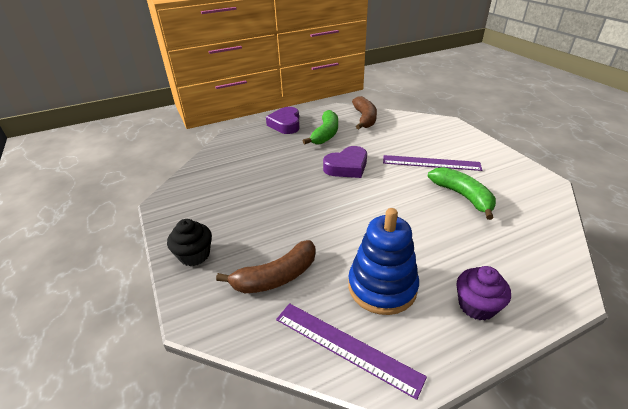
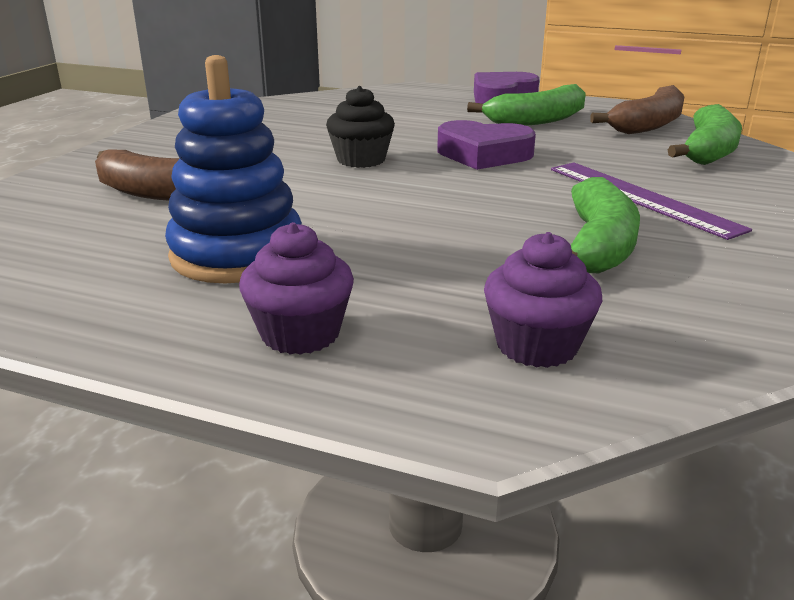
camera: 45 degrees right, 10 degrees down
(194, 255) = (141, 149): black cupcake -> black cupcake (361, 160)
(346, 346) = (81, 268): purple ruler -> none
(405, 125) = (708, 151): none -> green banana
(527, 254) = (536, 346): none -> purple cupcake

